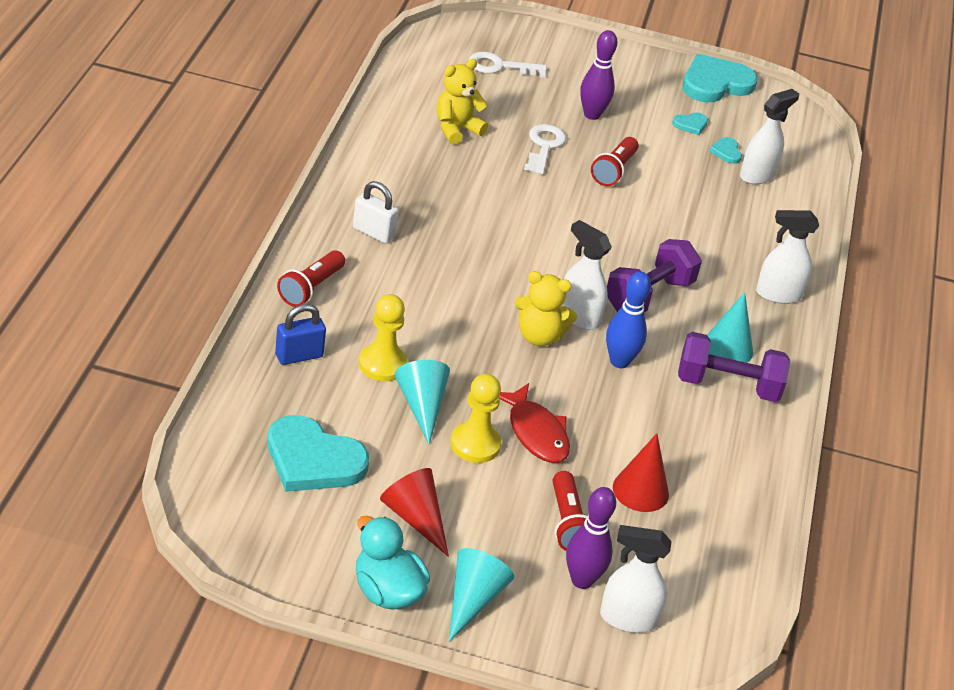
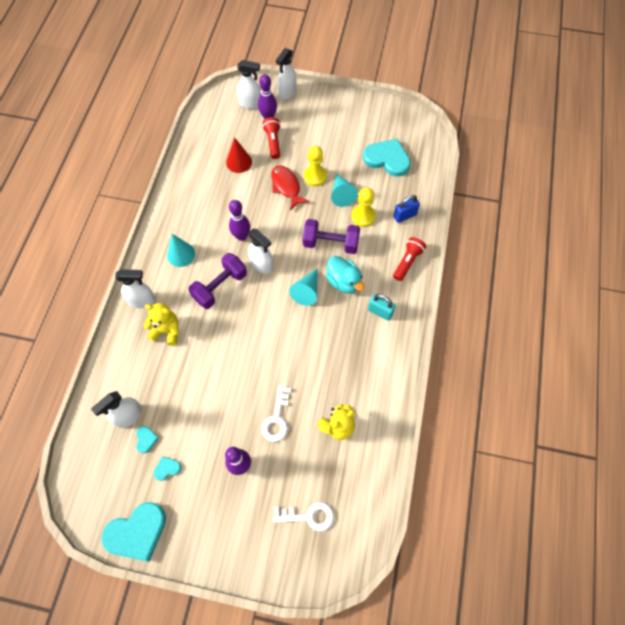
camera: 175 degrees left, 25 degrees up
(373, 232) = (380, 311): white padlock -> turquoise padlock
(387, 591) = (347, 104): turquoise duck -> turquoise duck (343, 281)
(415, 518) = (339, 137): red cone -> none
(473, 599) = (313, 105): turquoise cone -> turquoise cone (307, 291)
(538, 638) = (287, 92): none -> white spray bottle
(539, 336) = (283, 247): yellow teddy bear -> yellow teddy bear (167, 331)
(614, 171) = (230, 401): red flashlight -> none
(619, 361) = (241, 236): blue bowling pin -> purple bowling pin
(727, 385) = (186, 228): purple dumbbell -> purple dumbbell (330, 243)

